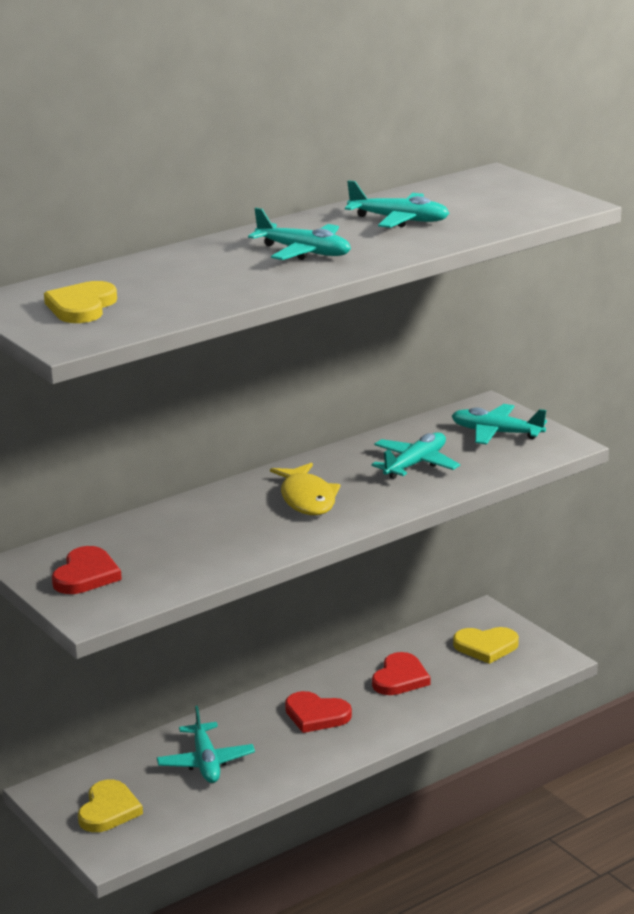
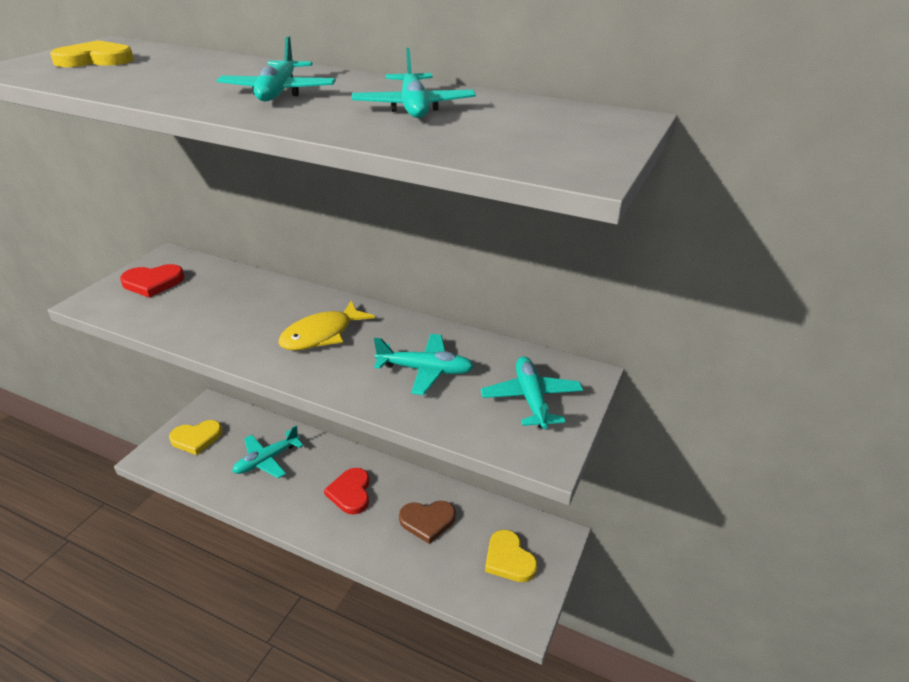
camera: 60 degrees right, 10 degrees up
(400, 678) = (427, 521): red heart -> brown heart

